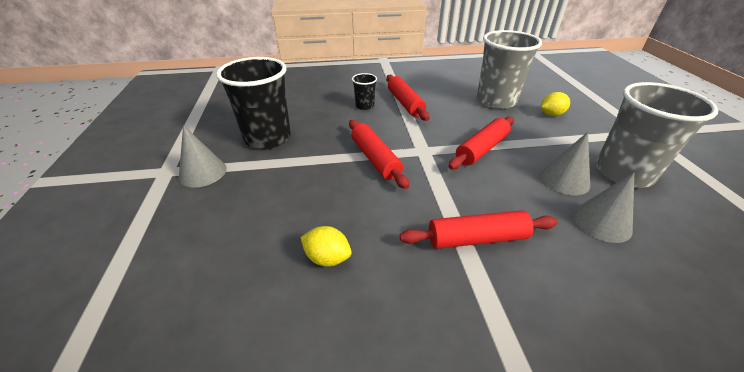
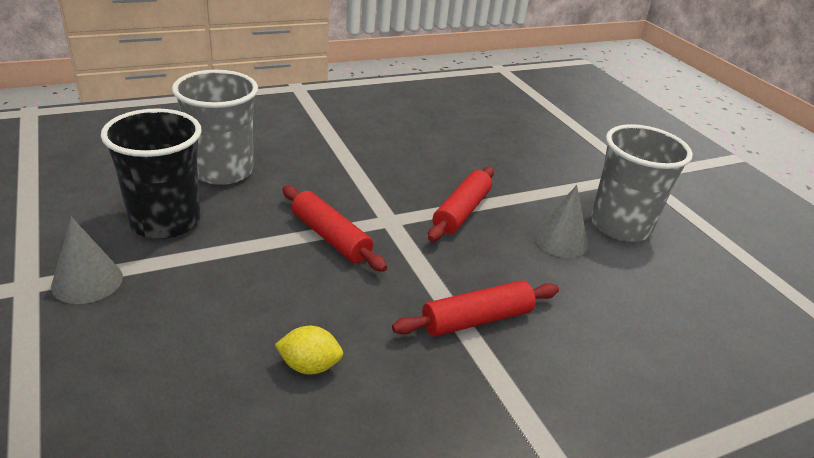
camera: 20 degrees left, 5 degrees down
(364, 106) = (292, 162): black cup -> none
(405, 103) = (348, 155): red rolling pin -> none
(496, 101) = (466, 144): grey cup -> grey cup (222, 171)
(551, 114) = (535, 159): yellow lemon -> none
(602, 222) = (603, 284): grey cone -> none

